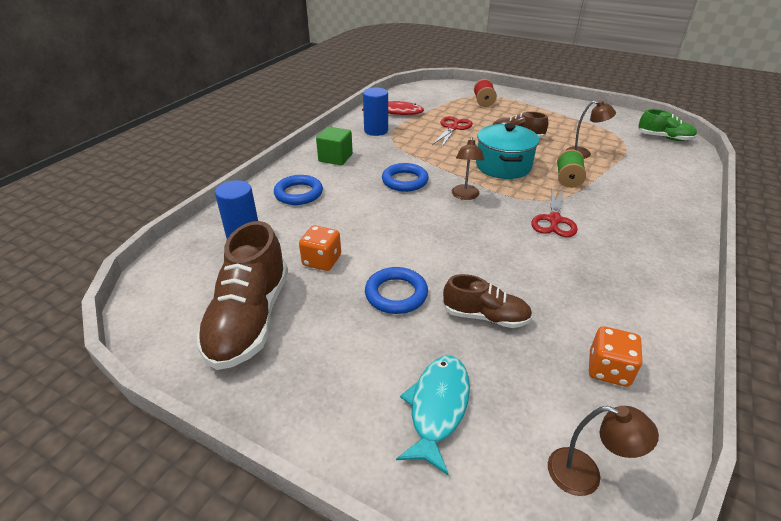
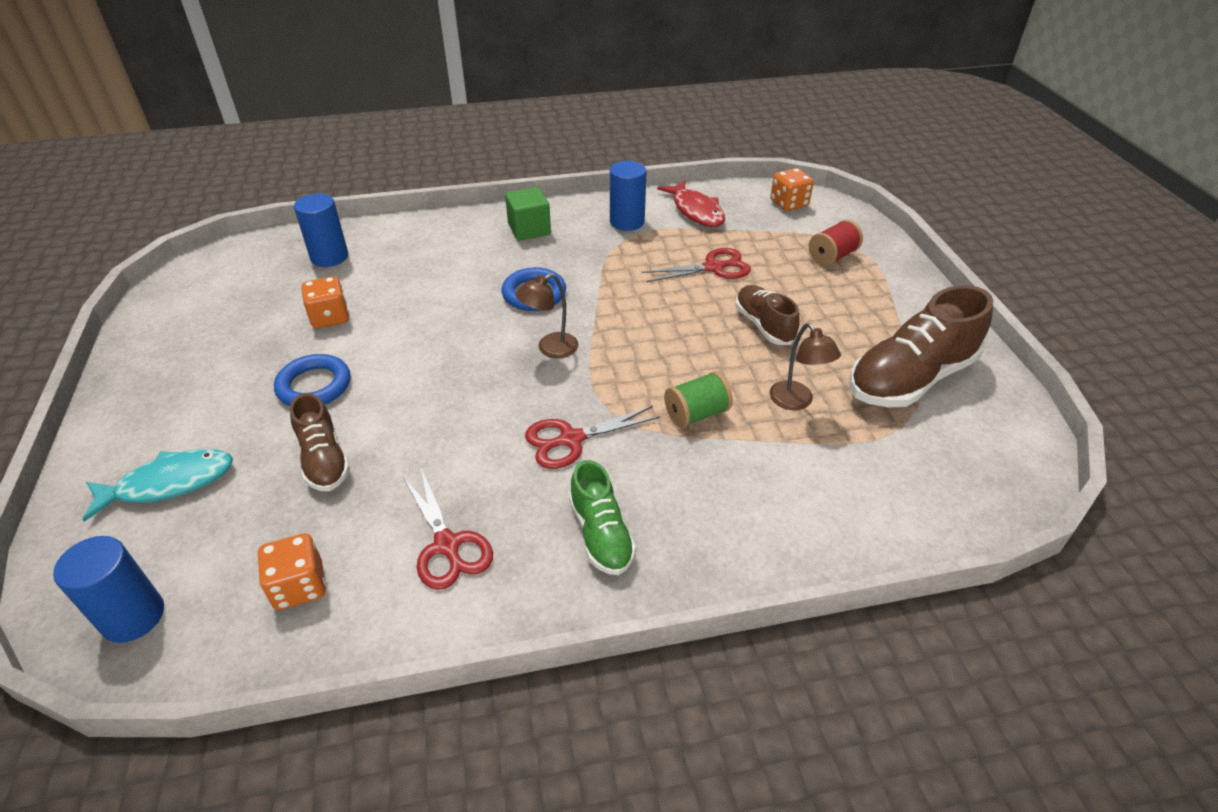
camera: 50 degrees right, 5 degrees up
(249, 319) = (214, 324): brown shoe -> brown shoe (910, 379)
(299, 193) = (432, 246): blue ring -> none
(426, 92) = (789, 204): none -> orange dice
(503, 166) = (662, 347): turquoise pot -> none
(585, 475) = (133, 616): brown lamp -> blue cylinder
(611, 294) = (447, 545): none -> red scissors
(664, 138) = (983, 469): green shoe -> green shoe (601, 534)

